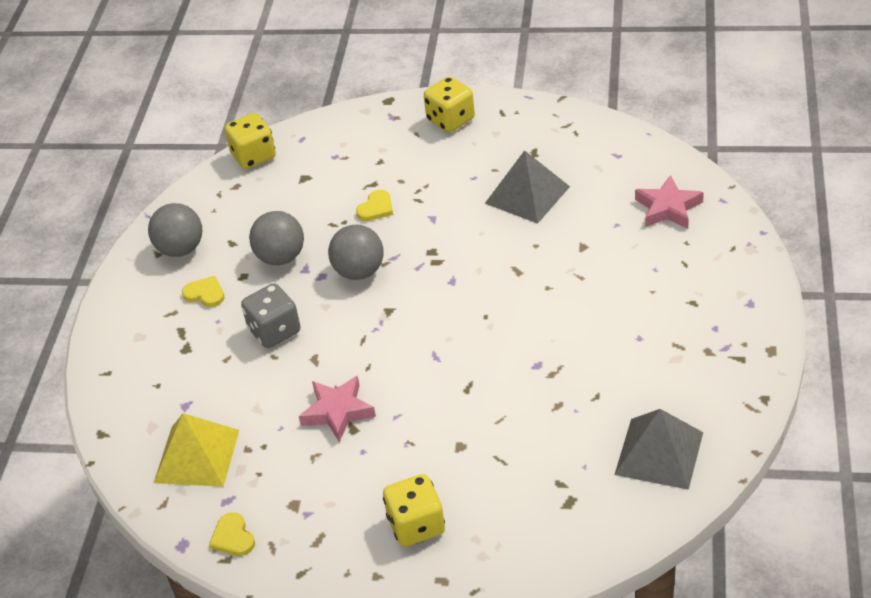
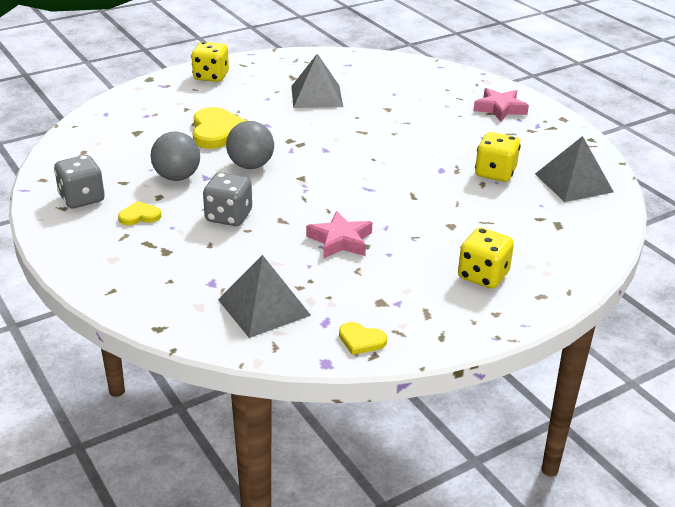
camera: 45 degrees left, 10 degrees down
(181, 249) = (82, 198): grey ball -> grey dice
(197, 456) = (264, 307): yellow pyramid -> grey pyramid
(253, 156) = (77, 132): yellow dice -> yellow dice (495, 173)
(376, 208) = (217, 131): yellow heart -> yellow heart, size x1.91
(668, 208) = (414, 78): pink star -> pink star (500, 109)

